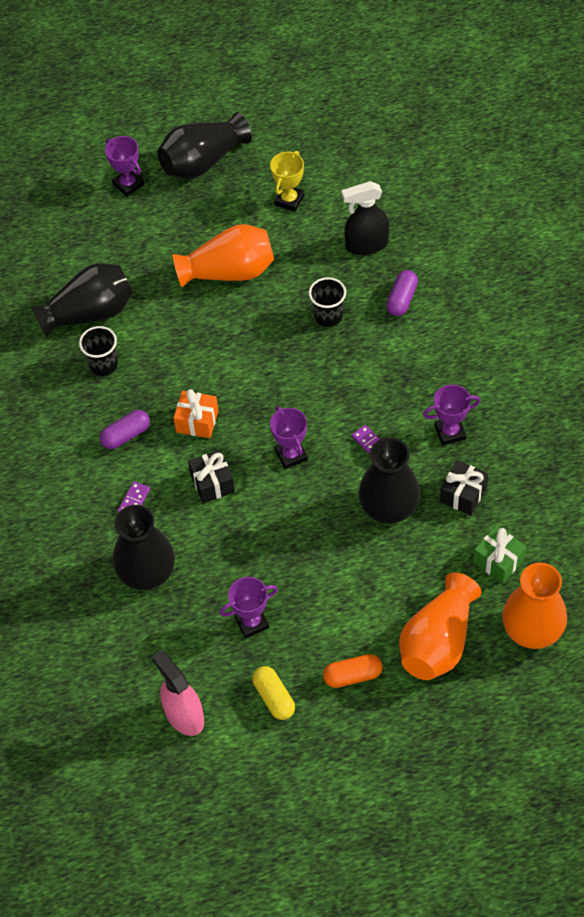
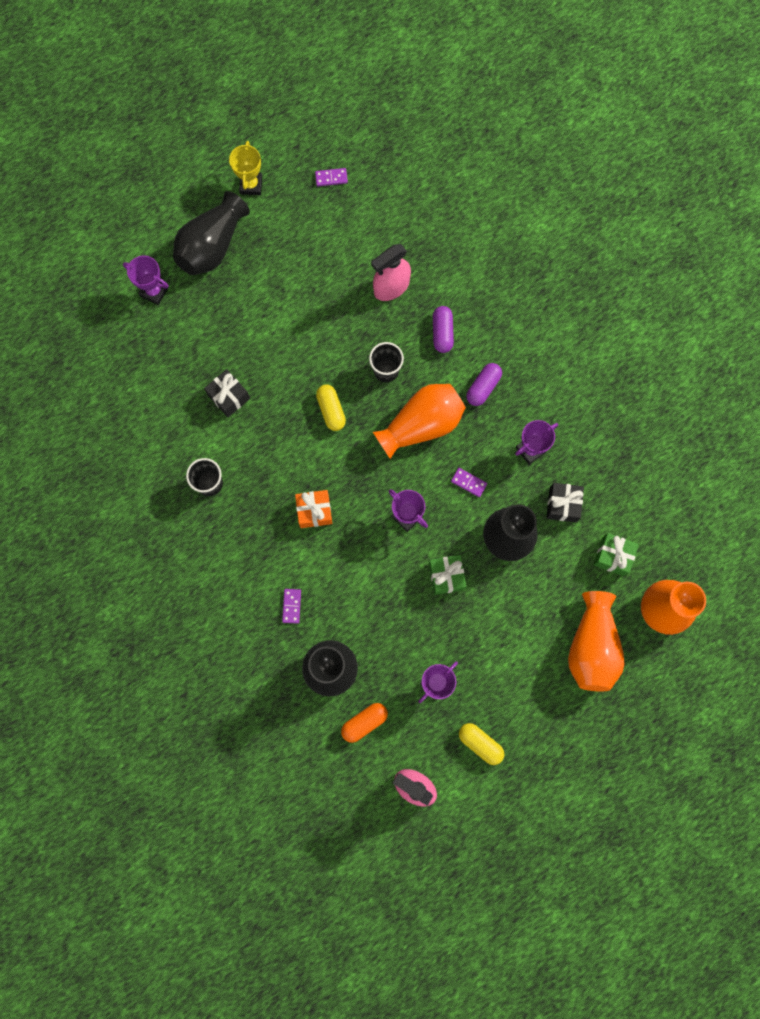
camera: 25 degrees left, 20 degrees up
(89, 313) = (175, 436): black vase -> none
(126, 435) = (258, 545): purple capsule -> purple capsule (483, 387)
(212, 483) = (351, 566): black gift -> black gift (229, 397)
(229, 272) = (282, 353): orange vase -> orange vase (421, 425)
(256, 336) = (331, 410): none -> yellow capsule
(289, 200) = (306, 262): yellow trophy -> yellow trophy (251, 185)
(308, 524) = (446, 576): none -> green gift
(347, 135) = (331, 178): none -> purple domino
(352, 676) = (535, 701): orange capsule -> orange capsule (364, 722)
(366, 245) = (391, 287): black spray bottle -> pink spray bottle

